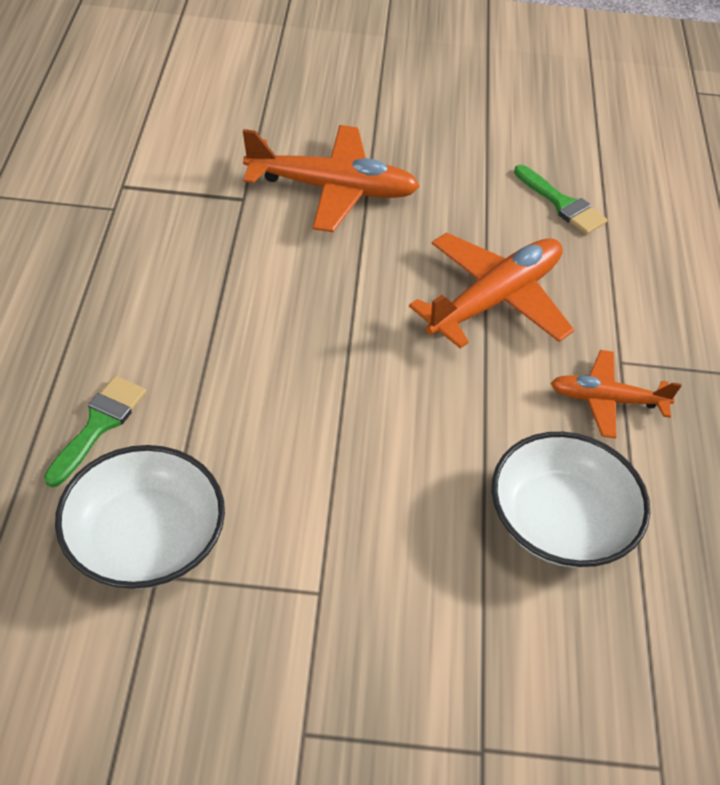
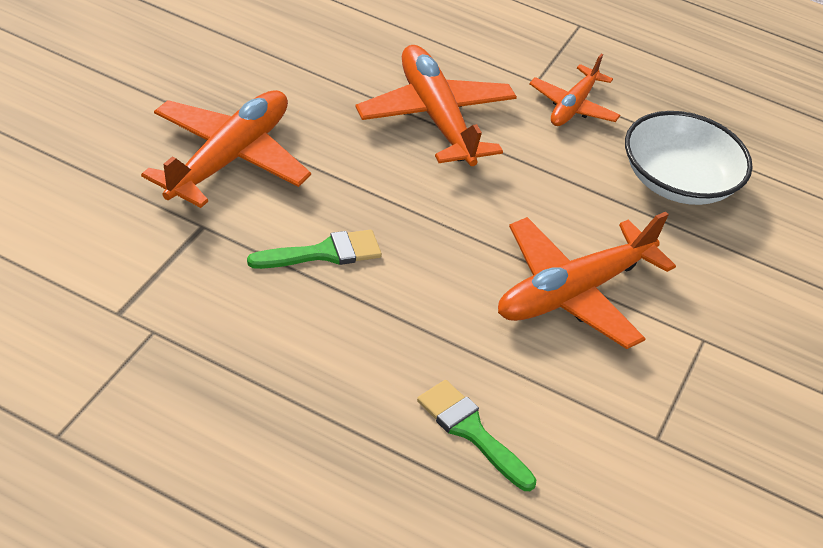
camera: 70 degrees left, 5 degrees down
(145, 538) = (616, 434): white bowl -> none
(320, 462) = (573, 292): none -> orange plane
(562, 204) = (340, 30): green brush -> green brush (324, 253)

